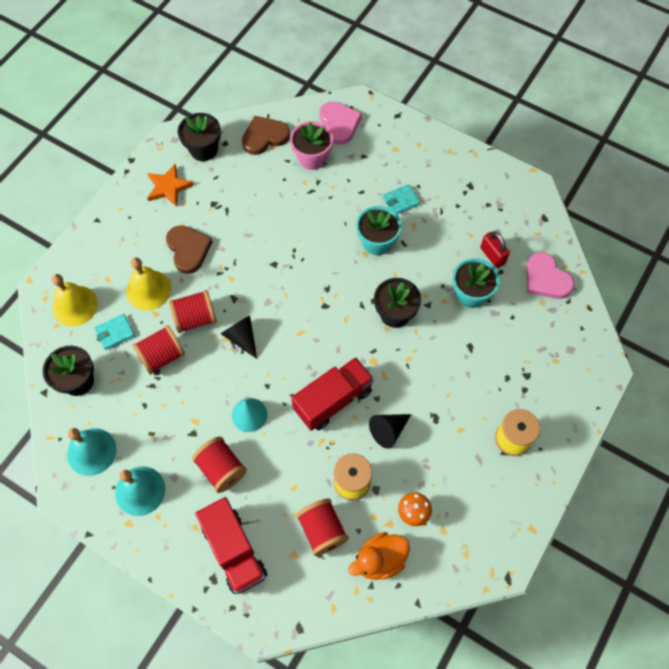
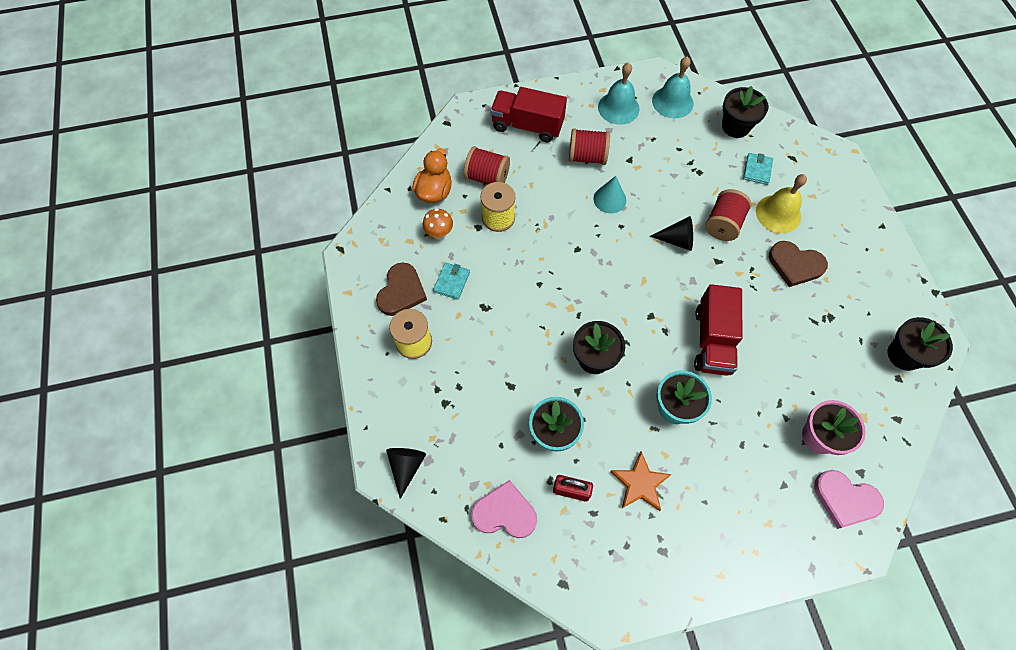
camera: 135 degrees right, 0 degrees up
(75, 305) = (805, 162): yellow bell -> none
(162, 356) = (709, 183): red spool -> none
(168, 187) = (878, 297): orange star -> orange star (640, 483)
(264, 137) = (880, 417): brown heart -> brown heart (401, 292)
(333, 400) = (567, 256): red truck -> red truck (712, 340)
(388, 431) = (508, 269): black cone -> black cone (406, 466)
(401, 201) = (701, 469): turquoise wallet -> turquoise wallet (452, 282)

